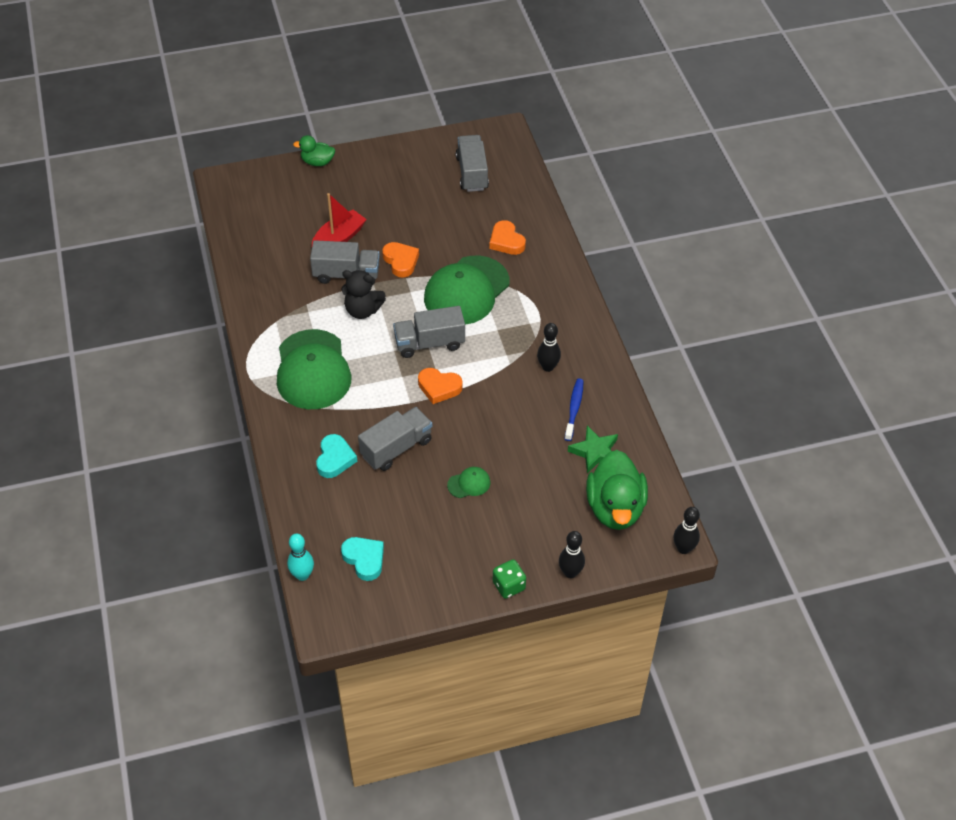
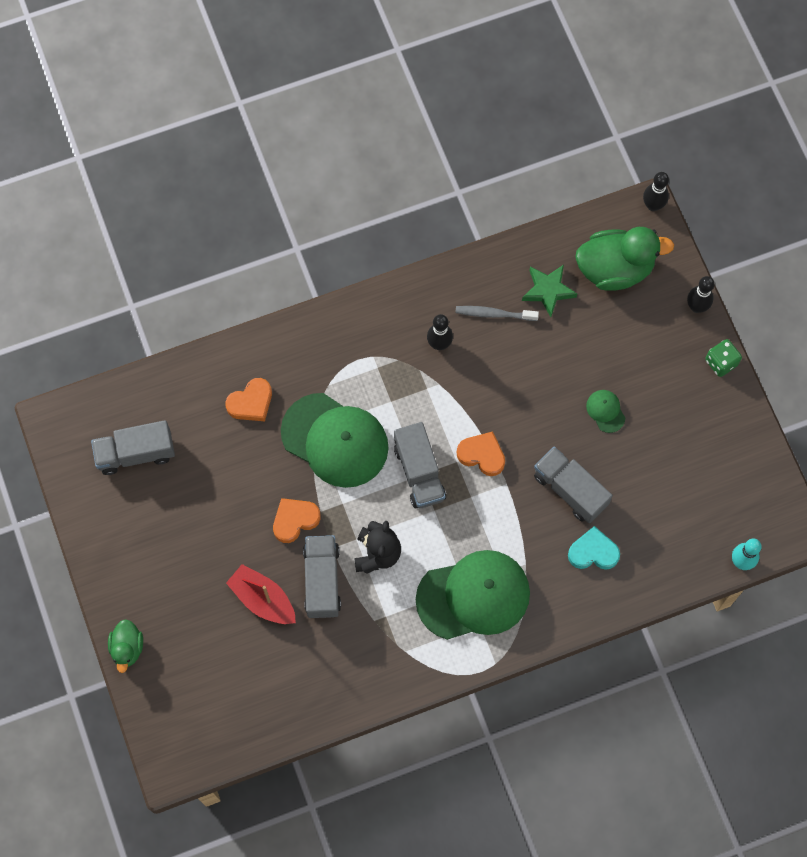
camera: 95 degrees left, 20 degrees up
(364, 559) = (713, 503): turquoise heart -> none
(439, 387) = (482, 455): orange heart -> orange heart turned 75 degrees counterclockwise
(574, 409) = (494, 314): blue toothbrush -> grey toothbrush

